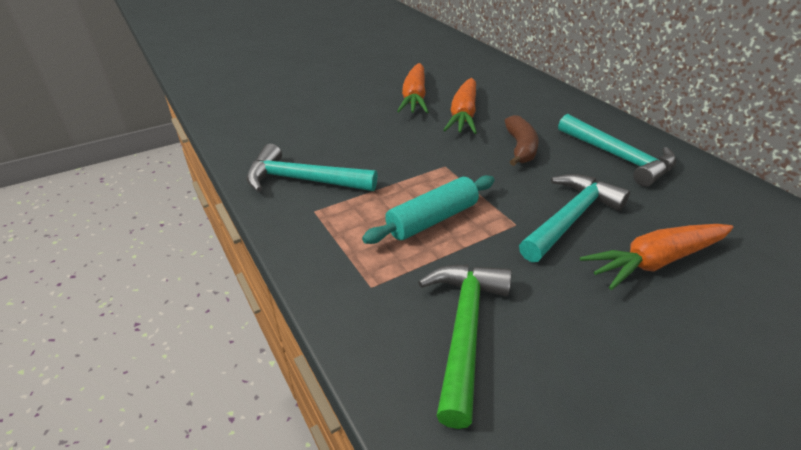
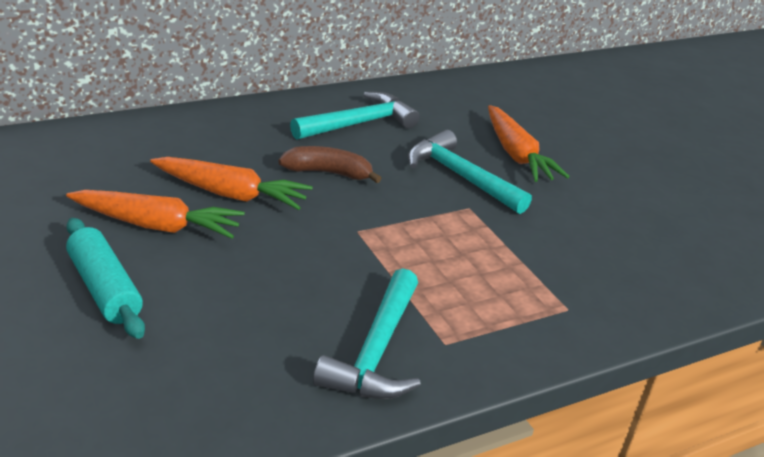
camera: 90 degrees left, 5 degrees down
(432, 219) = (462, 256): turquoise rolling pin -> turquoise rolling pin (104, 289)
(464, 331) = (611, 263): green hammer -> none

